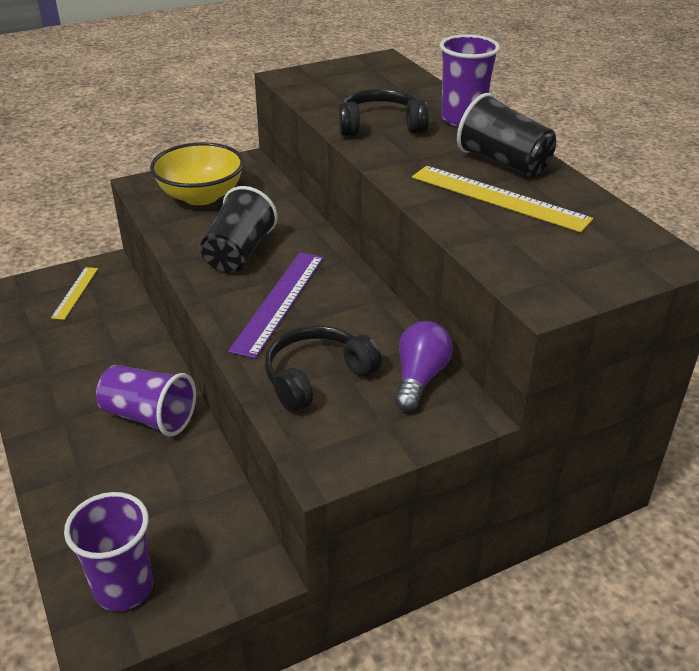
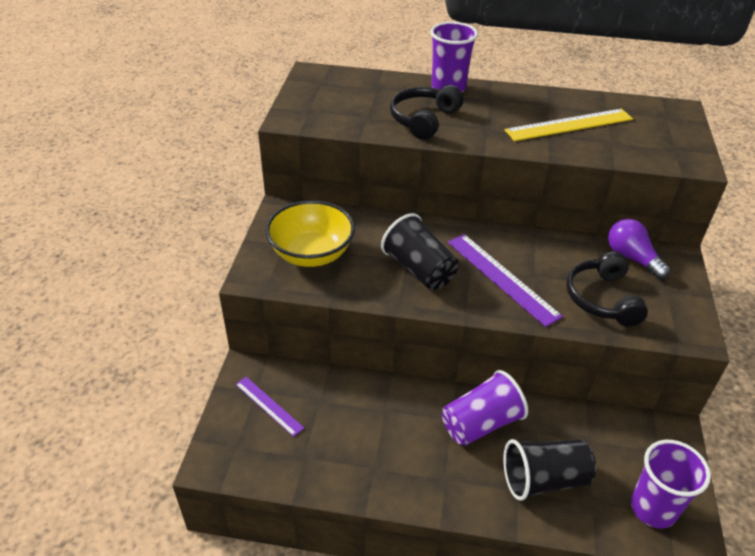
camera: 55 degrees left, 5 degrees up
(75, 292) = (269, 405): yellow ruler -> purple ruler
(503, 162) = (525, 103): black cup -> black cup (543, 479)

